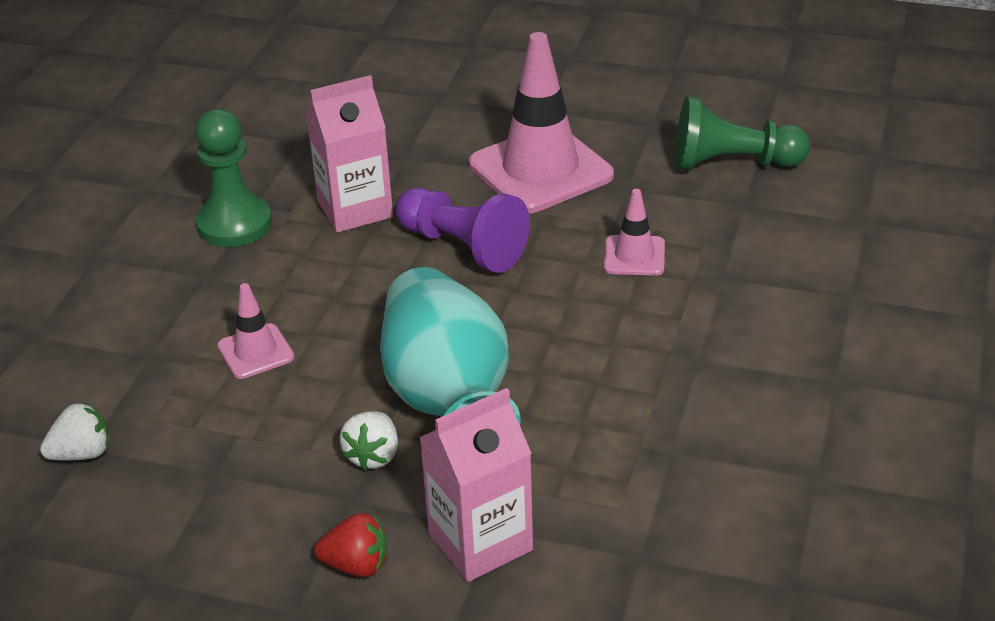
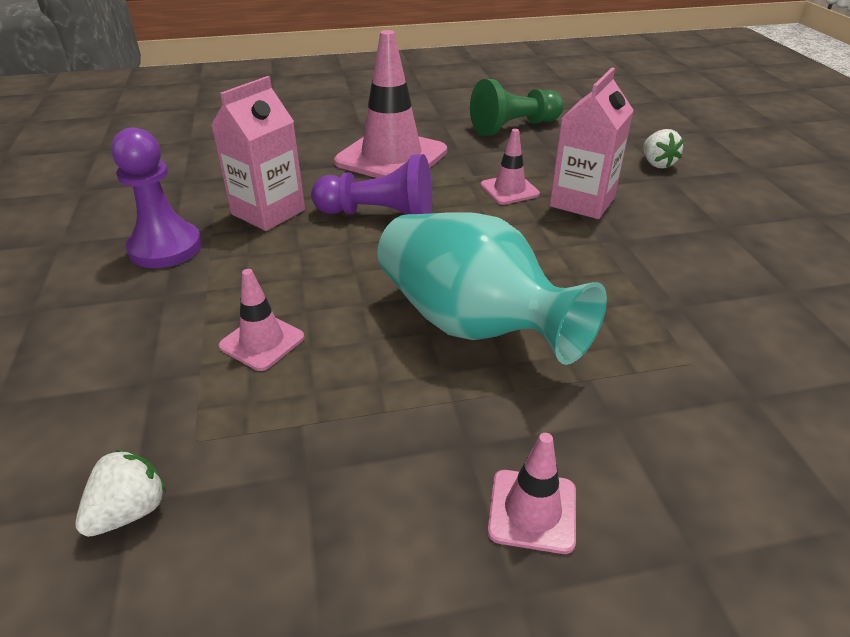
camera: 30 degrees left, 0 degrees up
(234, 224) = (165, 248): green pawn -> purple pawn
(356, 565) = (532, 511): red strawberry -> pink traffic cone
(373, 456) = (451, 395): white strawberry -> white strawberry (657, 164)
(480, 542) = (619, 437): pink carton -> pink carton (582, 202)

